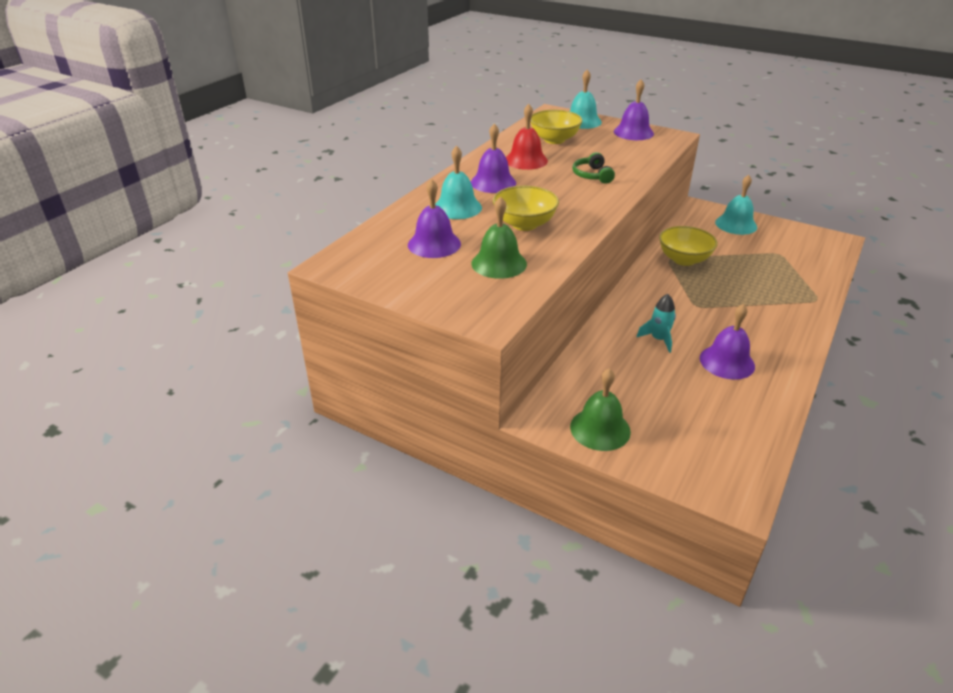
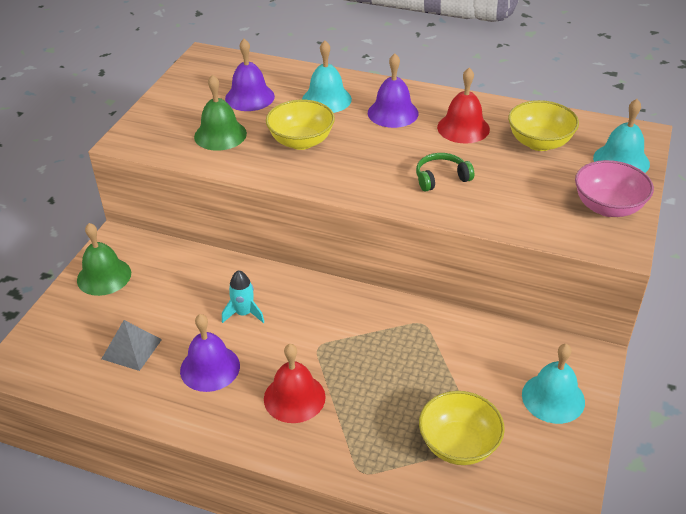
camera: 80 degrees right, 5 degrees up
(633, 132) = (608, 207): purple bell -> pink bowl
(684, 259) = (425, 337): yellow bowl -> yellow bowl (458, 444)
(708, 409) = (131, 349): none -> grey pyramid
(753, 321) = (294, 397): none -> red bell

